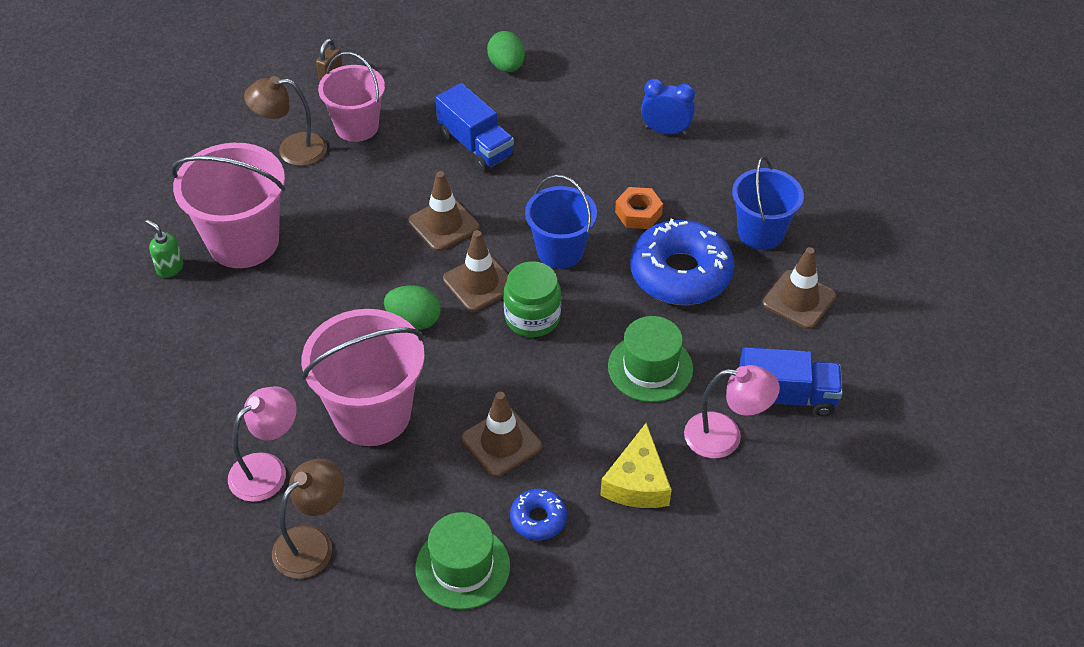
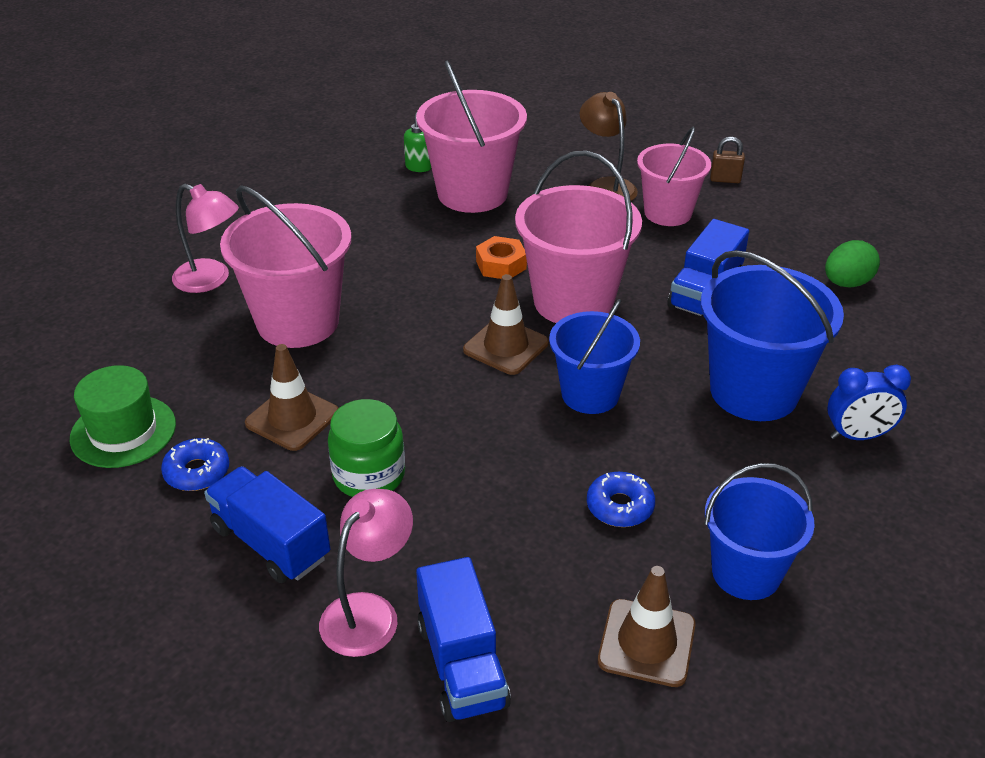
camera: 70 degrees right, 10 degrees down
(312, 543) = (133, 328): brown lamp -> none
(414, 320) = (430, 316): green egg -> none
(444, 224) = (573, 301): brown traffic cone -> pink bucket
(532, 317) = (478, 397): green jar -> green jar (369, 475)
(599, 163) = (754, 391): none -> blue bucket
(637, 482) = (271, 543): yellow cheese -> blue truck
(638, 213) = (695, 444): orange nut -> orange nut (501, 265)
(650, 368) = (450, 514): green hat -> none
(665, 131) = (858, 436): blue clock -> blue clock turned 90 degrees clockwise
(680, 273) = (620, 506): blue donut -> blue donut, size x0.48
(725, 436) = (369, 612): pink lamp -> pink lamp turned 135 degrees counterclockwise

